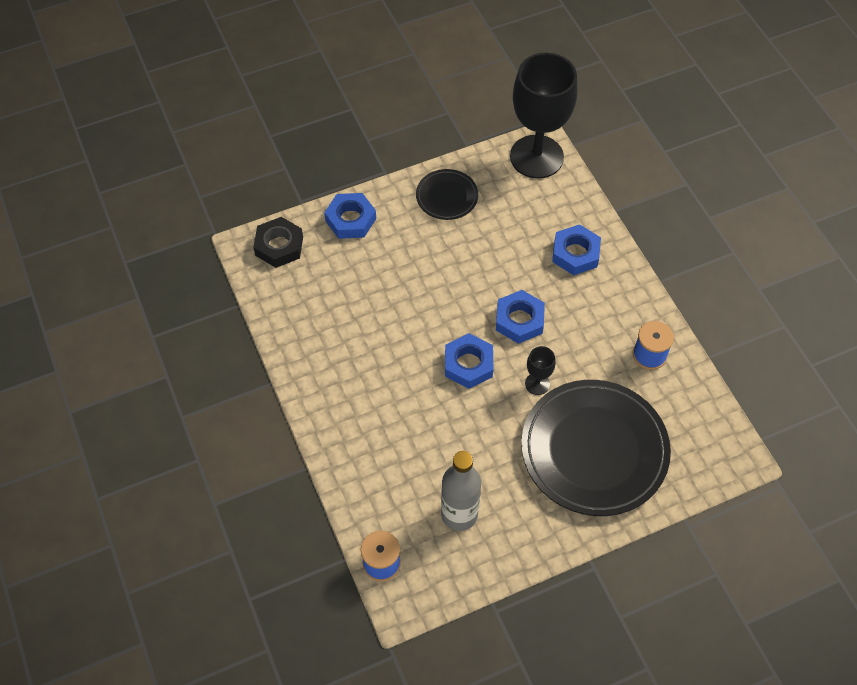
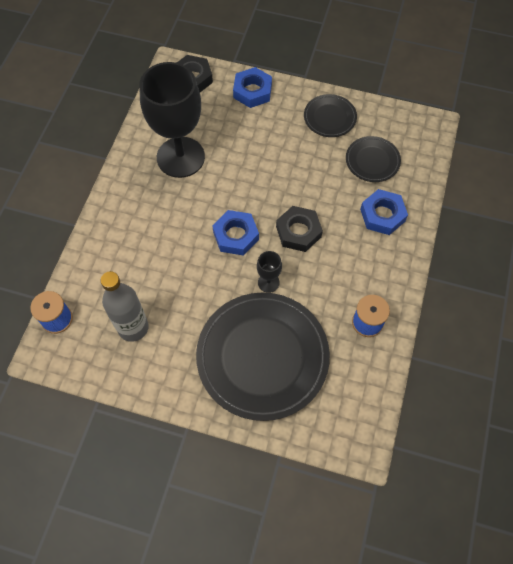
camera: 40 degrees right, 5 degrees up
(519, 320) = (298, 232): blue nut -> black nut
(522, 211) = (372, 161): none -> black plate
(536, 157) = (419, 132): black goblet -> black goblet (180, 157)

